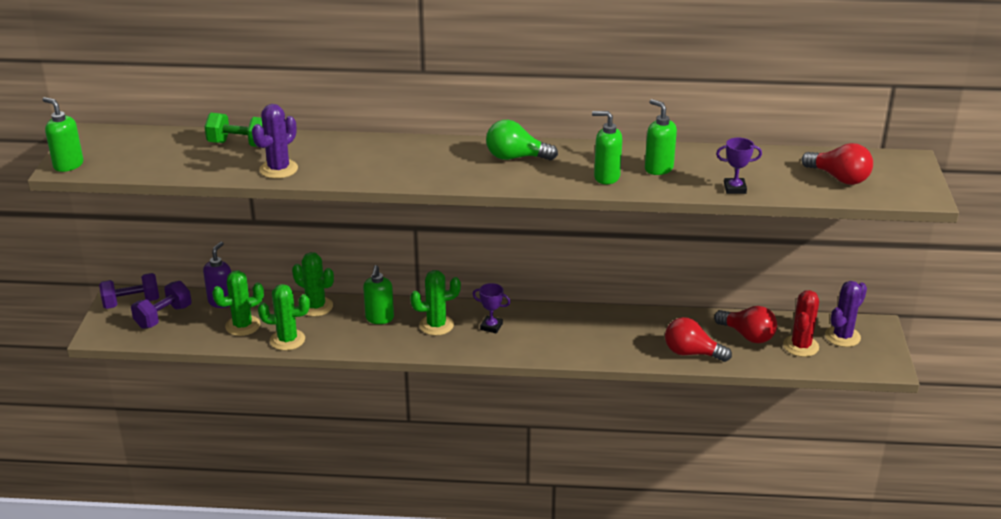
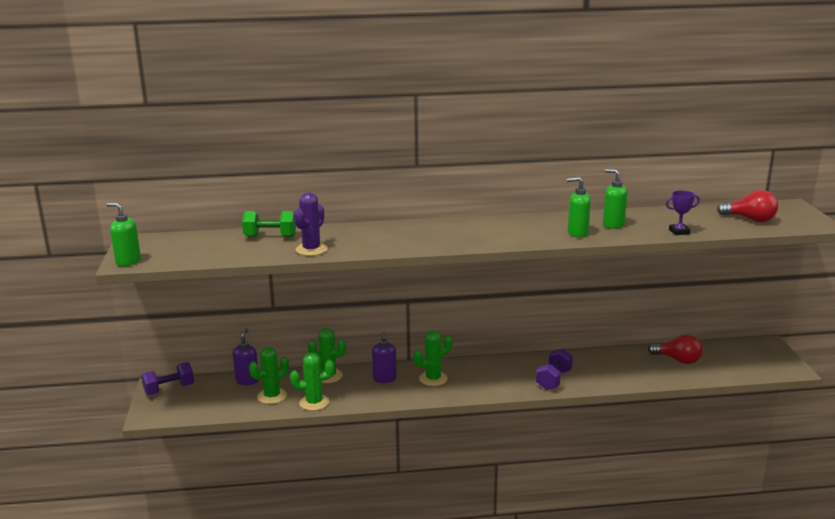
camera: 10 degrees left, 10 degrees down
(163, 317) = (201, 397): purple dumbbell -> purple dumbbell (553, 380)
(379, 318) = (384, 379): green soap dispenser -> purple soap dispenser
(491, 327) = (477, 375): purple trophy -> none
(516, 157) = (499, 227): green light bulb -> none
(691, 353) = (642, 376): red light bulb -> none
(800, 346) = (721, 363): red cactus -> none
(842, 336) = (747, 353): purple cactus -> none

